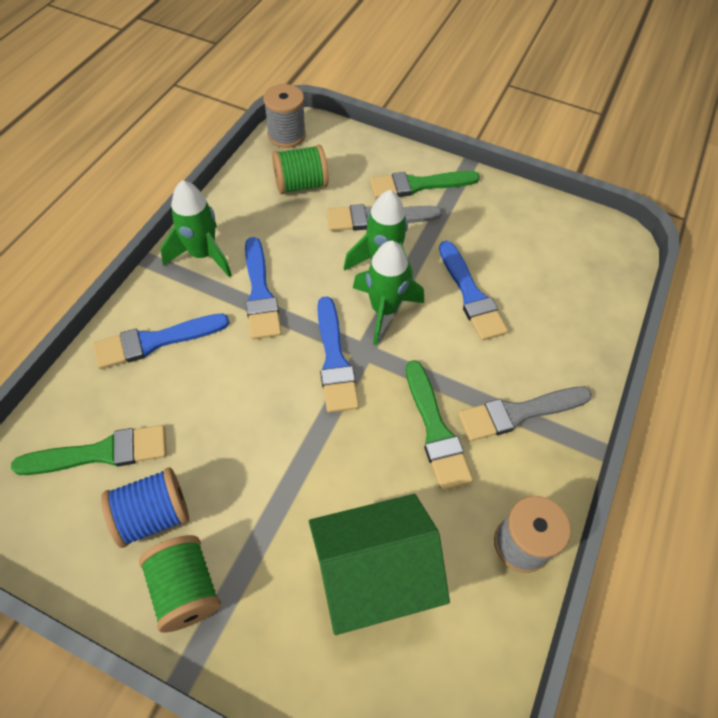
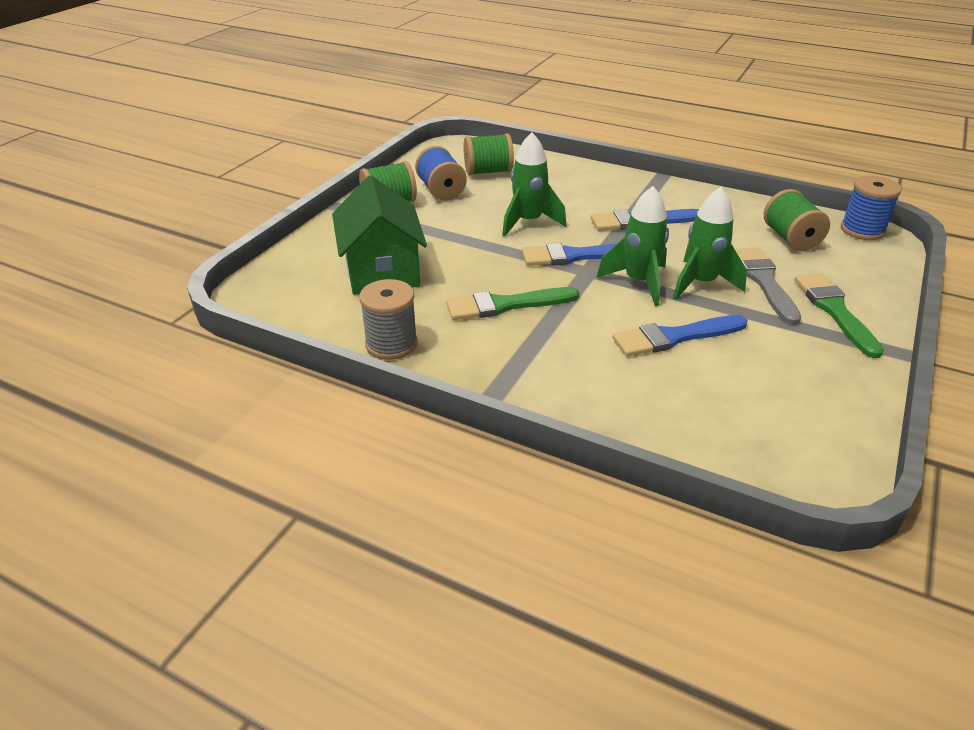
camera: 95 degrees right, 20 degrees down
(101, 453) = (488, 172): green brush -> green spool
(155, 341) = (582, 182): blue brush -> none
(203, 255) = (676, 196): green rocket -> green rocket (528, 222)
(286, 135) = (862, 230): grey spool -> blue spool
(518, 413) = (525, 356): grey brush -> none

